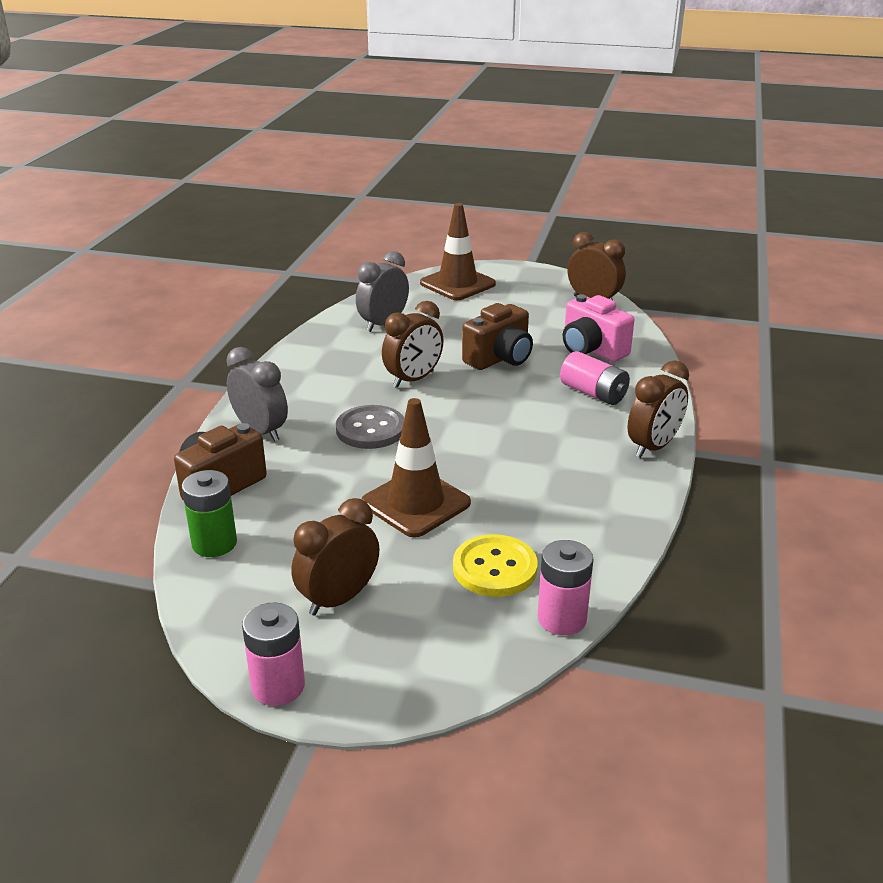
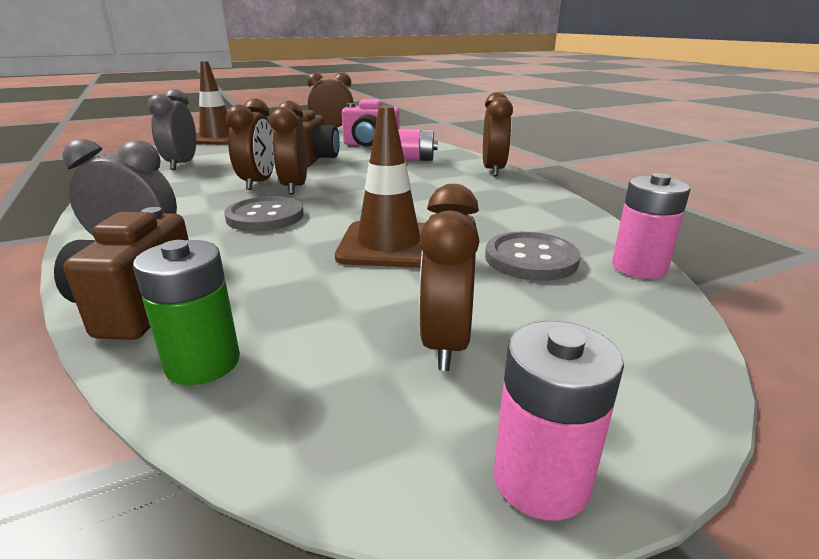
camera: 40 degrees left, 5 degrees down
(434, 398) = (294, 187): none -> brown clock
(494, 568) = (531, 259): yellow button -> grey button

